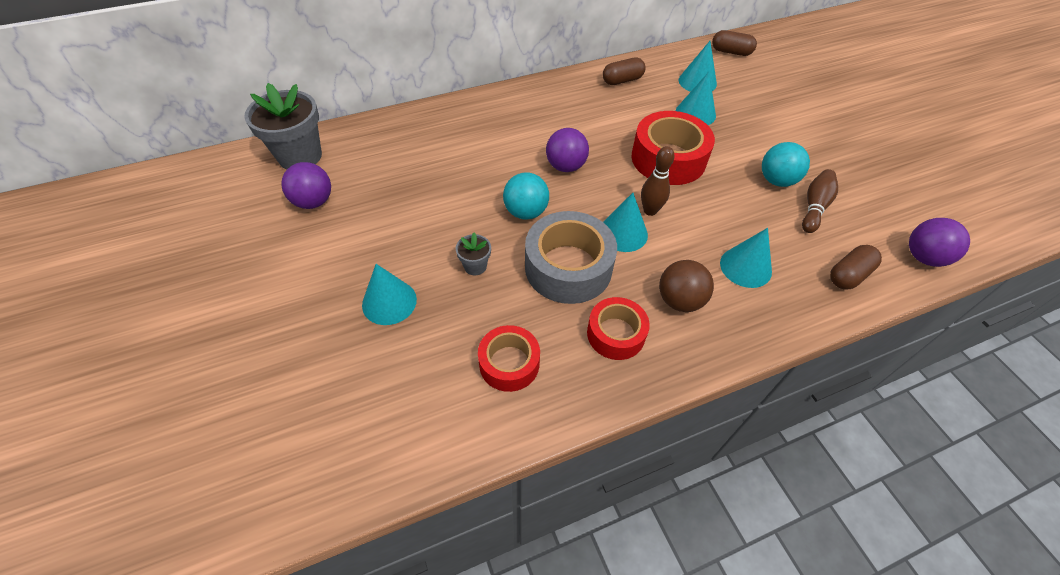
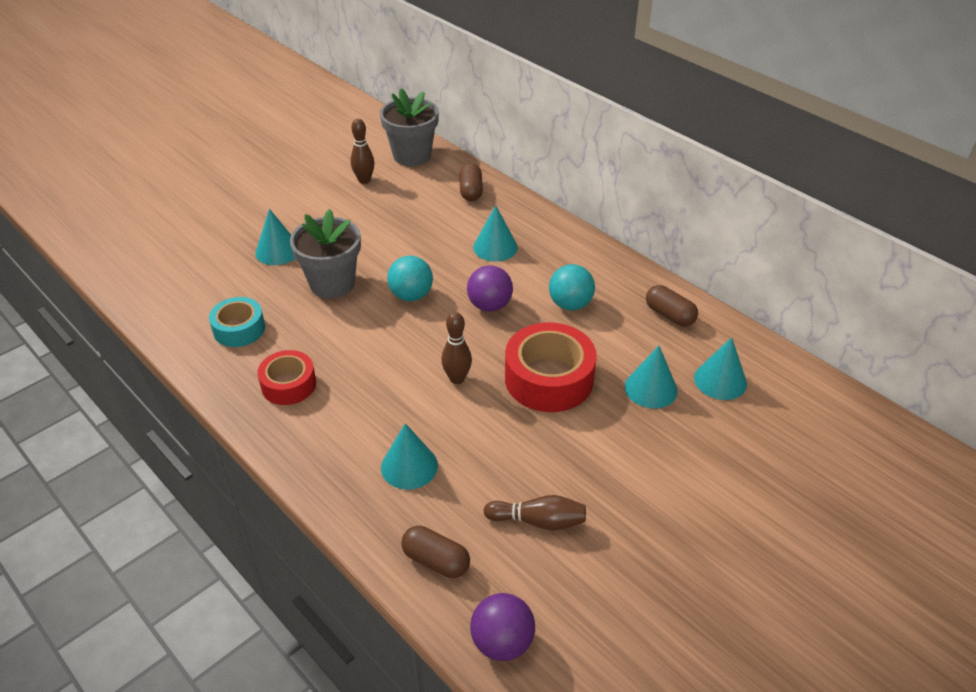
camera: 70 degrees right, 10 degrees down
(313, 202) = (364, 180): purple ball -> brown bowling pin
(475, 266) = (332, 283): grey flower pot -> grey flower pot, size x2.17
(509, 363) = (239, 329): red tape -> turquoise tape
(568, 267) = (354, 338): grey tape -> none
(623, 233) = (415, 365): turquoise cone -> turquoise cone (495, 247)
(679, 300) = (343, 421): brown ball -> none
(731, 52) = (821, 404): brown capsule -> brown capsule (471, 191)
(776, 180) = (567, 480): turquoise ball -> turquoise ball (570, 304)

